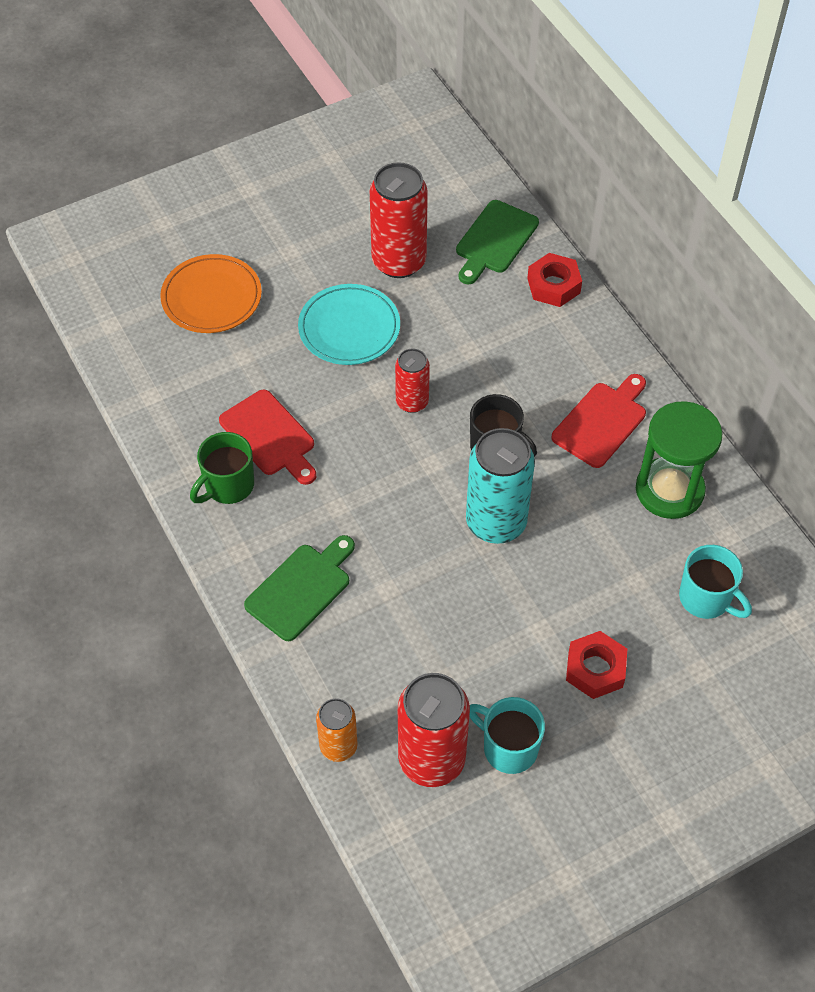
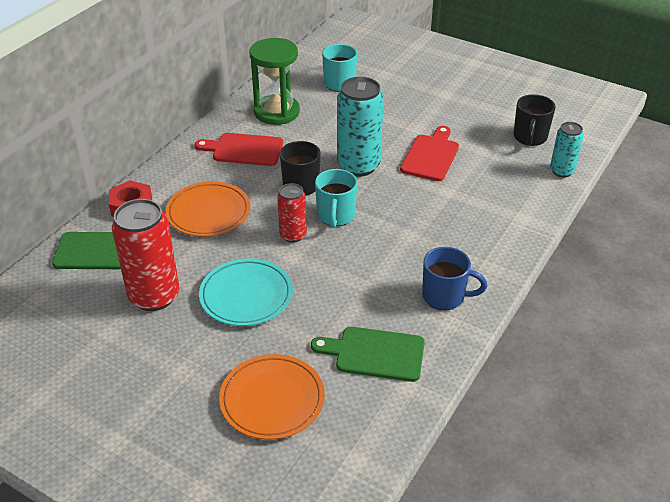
camera: 120 degrees left, 15 degrees down
(228, 486) = (445, 296): green mug -> blue mug
(270, 436) = (383, 294): red cutting board -> red cutting board (431, 156)
(301, 589) = (484, 226): green cutting board -> green cutting board (375, 353)
(338, 746) = (561, 171): orange can -> turquoise can
(431, 759) = (529, 137): red can -> black mug
(499, 345) = (208, 213): none -> orange plate
(508, 748) = (494, 116): turquoise mug -> turquoise mug (335, 216)
(595, 669) = (418, 104): red nut -> none

